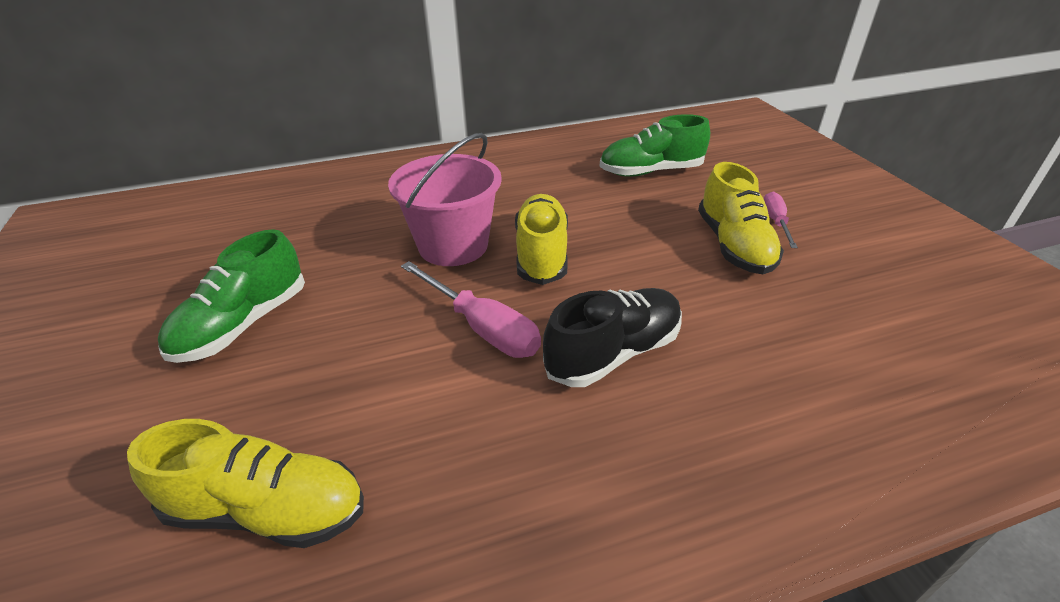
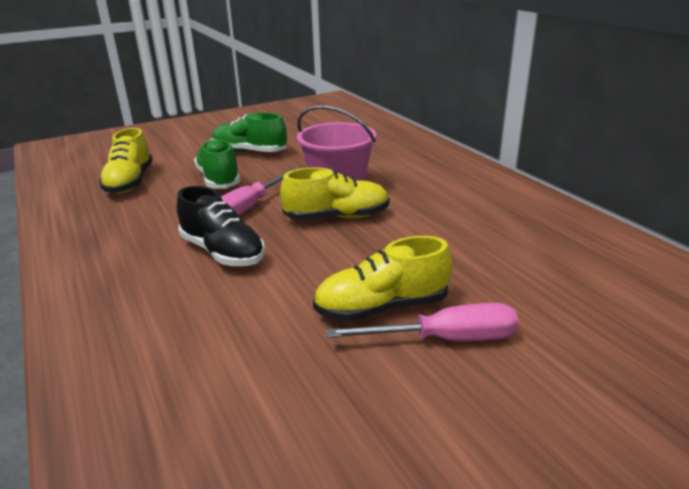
camera: 80 degrees right, 10 degrees down
(650, 172) = (514, 258): green shoe -> green shoe (218, 179)
(776, 222) = (444, 339): pink screwdriver -> pink screwdriver, size x1.65

